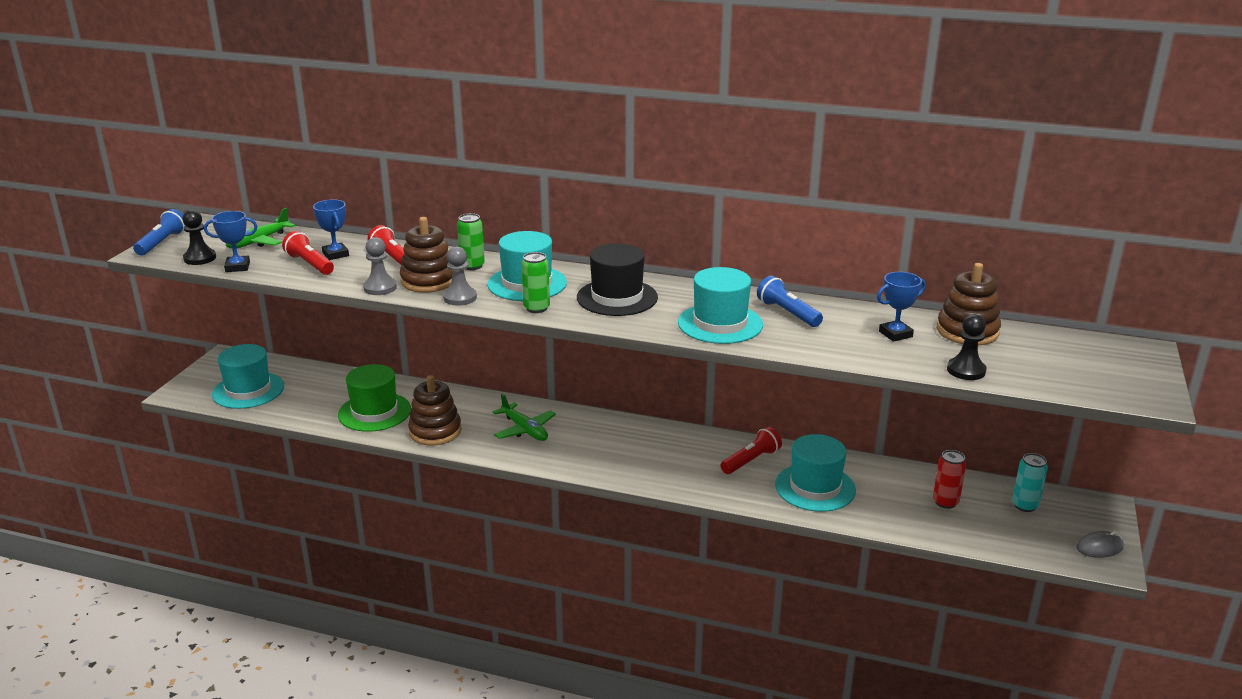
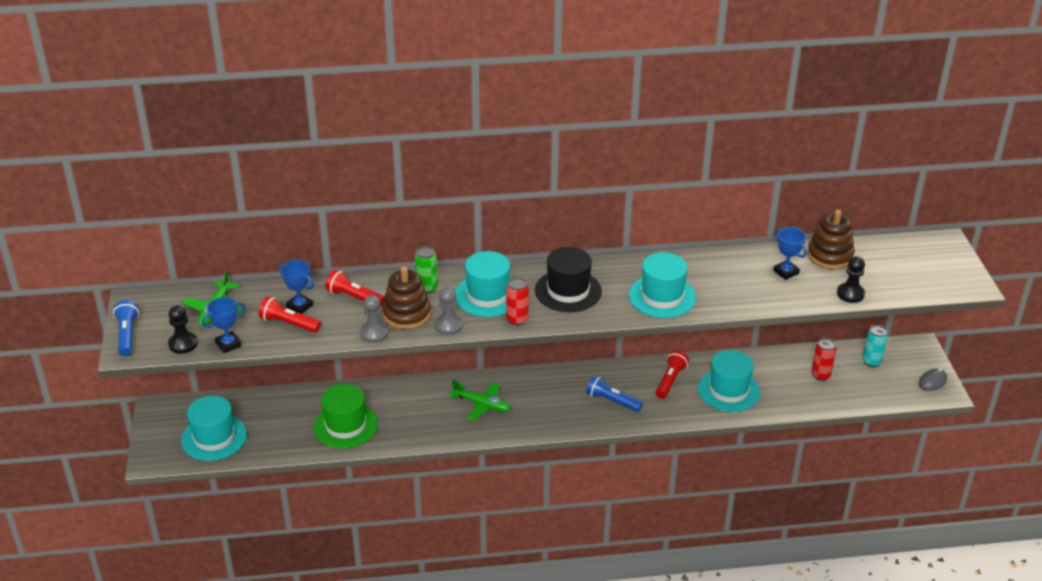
camera: 25 degrees left, 10 degrees up
(435, 431) = (412, 429): brown stacking toy -> none
(536, 308) = (517, 319): green can -> red can
(787, 313) = (701, 272): blue flashlight -> blue flashlight (612, 401)
(895, 334) = (786, 272): blue trophy -> blue trophy turned 75 degrees counterclockwise

